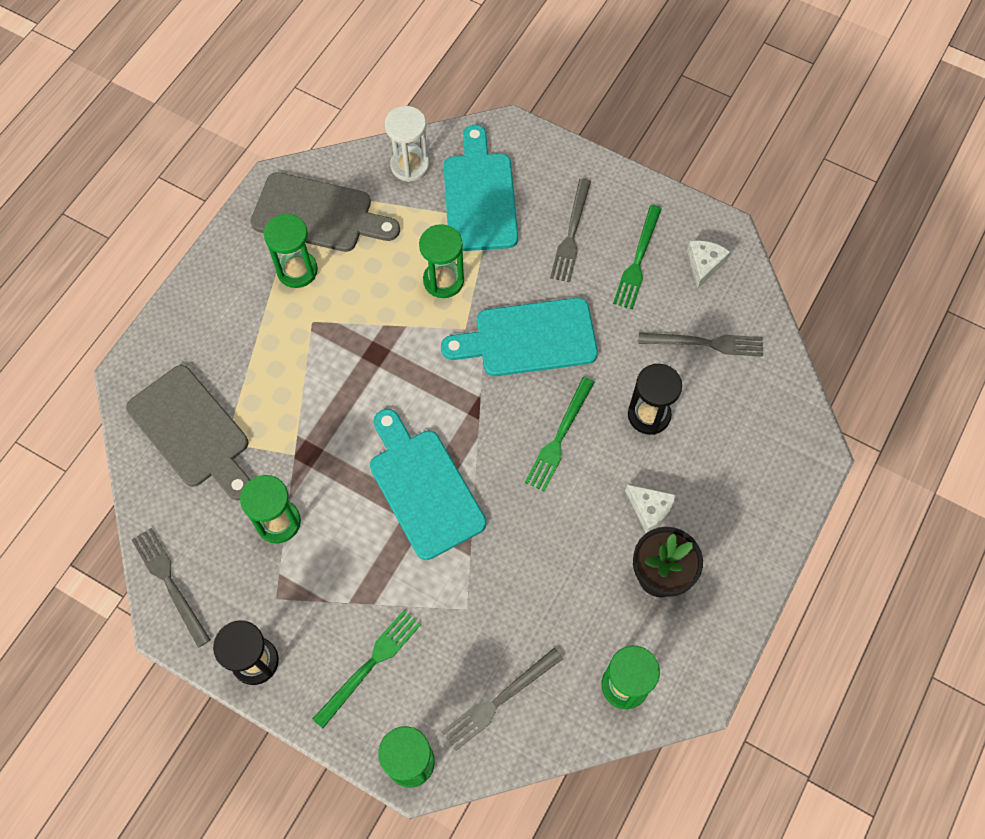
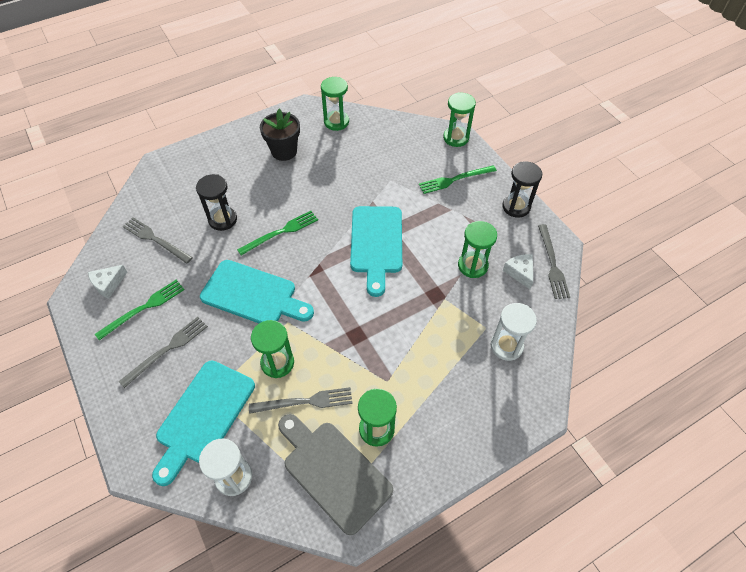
camera: 150 degrees left, 10 degrees down
(192, 431) = (506, 346): grey cutting board -> white hourglass
(500, 700) = (398, 141): grey fork -> grey fork (304, 402)
(650, 509) = (263, 178): white cheese -> white cheese (519, 272)

